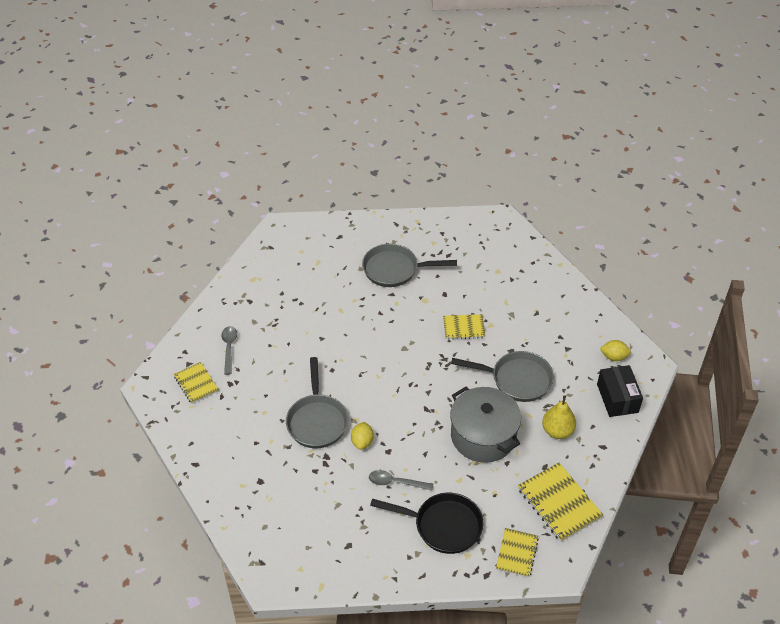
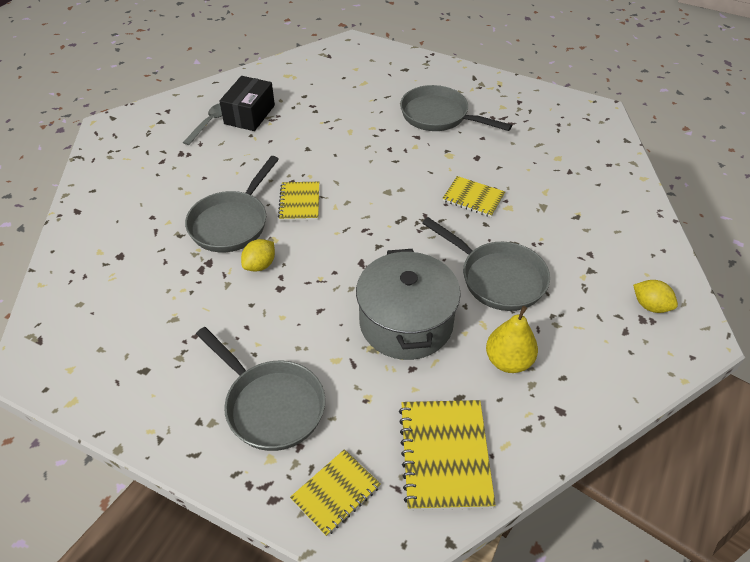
camera: 30 degrees right, 0 degrees up
(196, 384) = (150, 141): yellow notebook -> yellow notebook (299, 202)
(396, 482) = (258, 326): grey spoon -> none
(443, 526) = (270, 405): black pan -> grey pan
(617, 398) = (623, 358): black box -> black box (249, 114)

